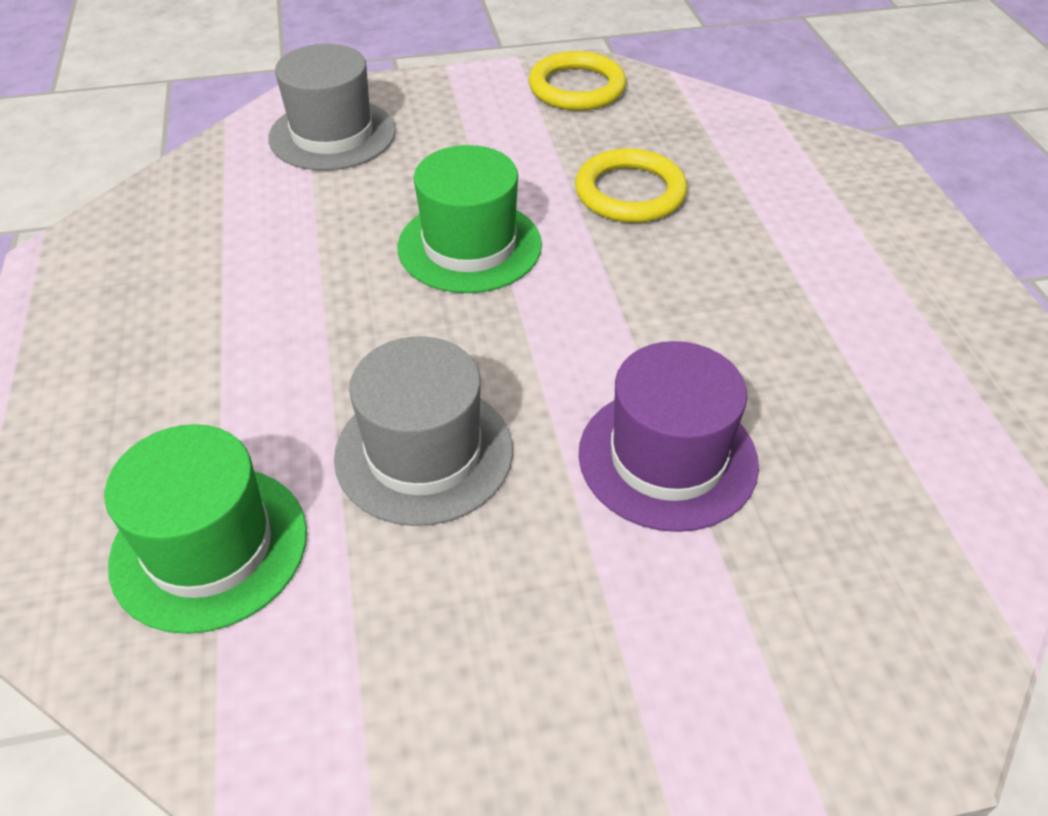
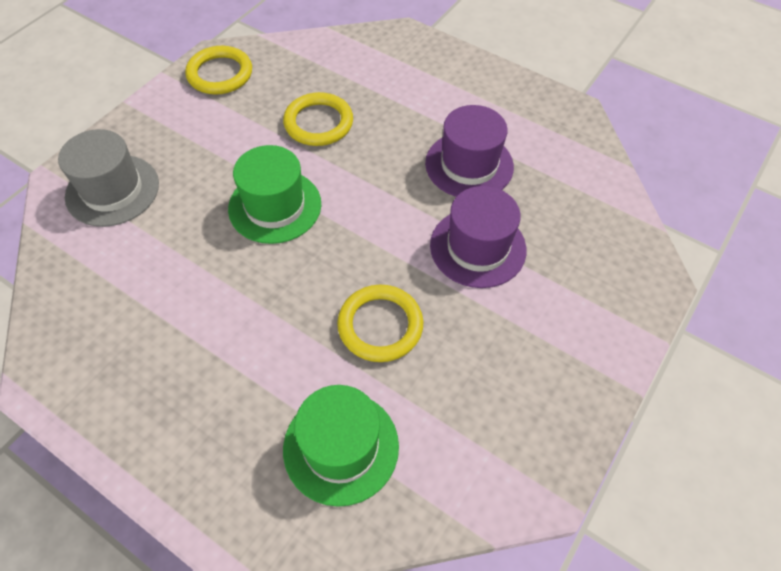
camera: 45 degrees left, 10 degrees up
(424, 453) = (380, 325): grey hat -> yellow ring
(780, 353) = (469, 165): none -> purple hat

